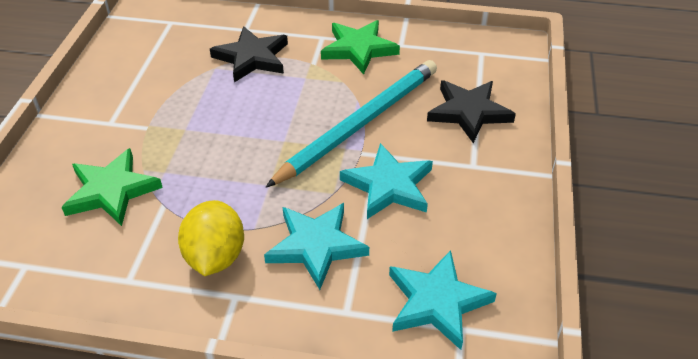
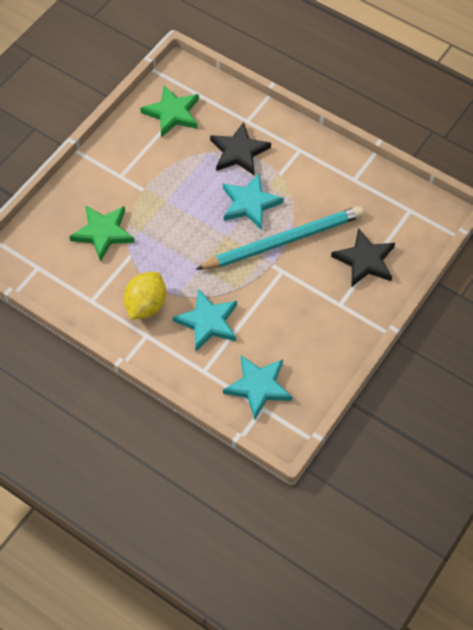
camera: 25 degrees right, 15 degrees up
(358, 49) = (320, 172): green star -> green star (172, 113)
(388, 185) = (275, 297): turquoise star -> turquoise star (250, 203)

